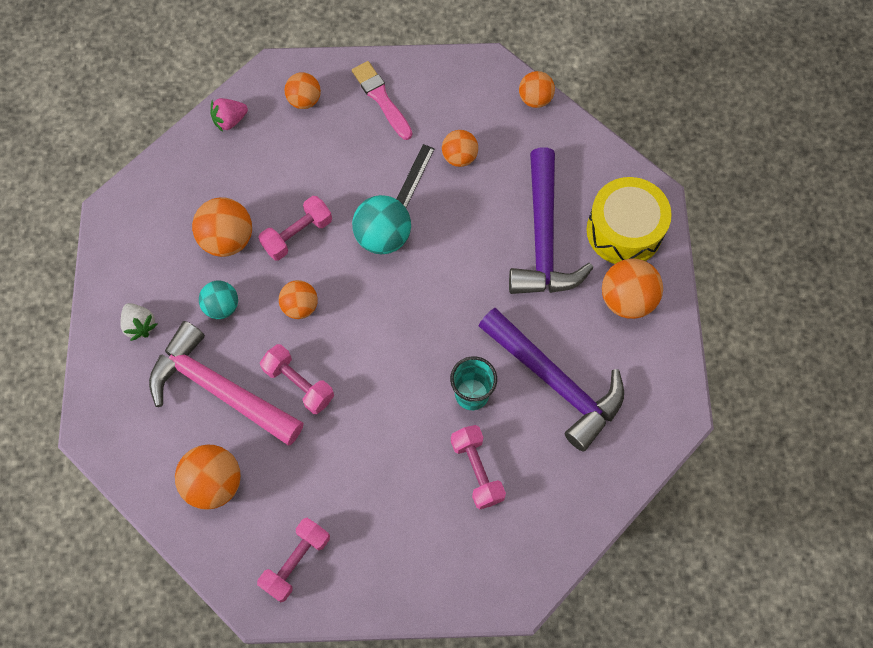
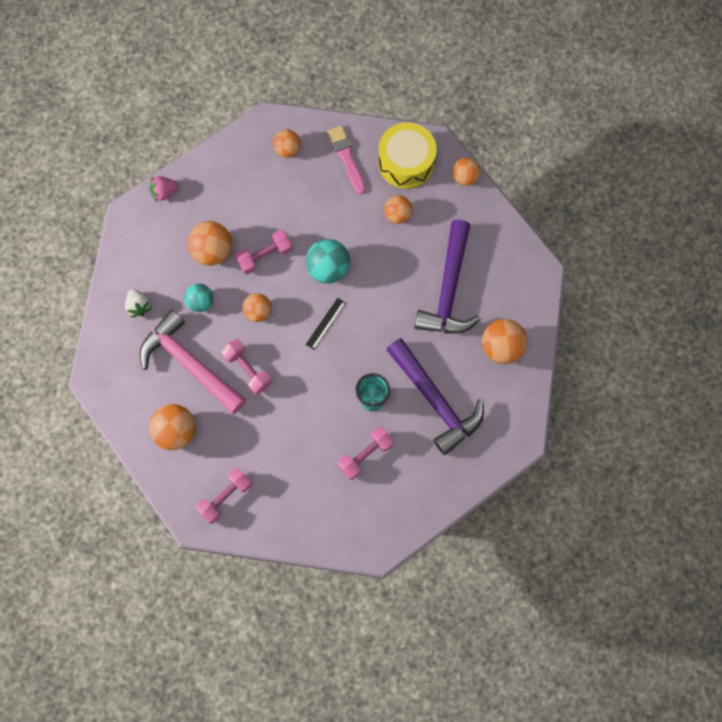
camera: 10 degrees right, 5 degrees up
(230, 120) = (228, 157): pink strawberry -> pink strawberry (164, 192)
(414, 176) = (360, 224): black ruler -> black ruler (325, 323)
(477, 470) = (365, 455): pink dumbbell -> pink dumbbell turned 60 degrees clockwise
(624, 231) = (511, 294): yellow drum -> yellow drum (406, 162)

